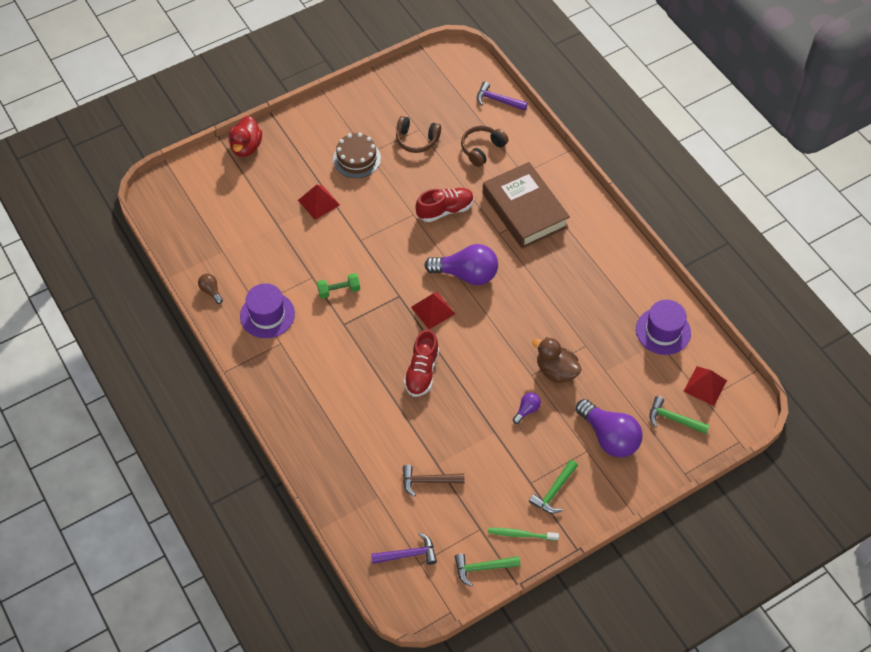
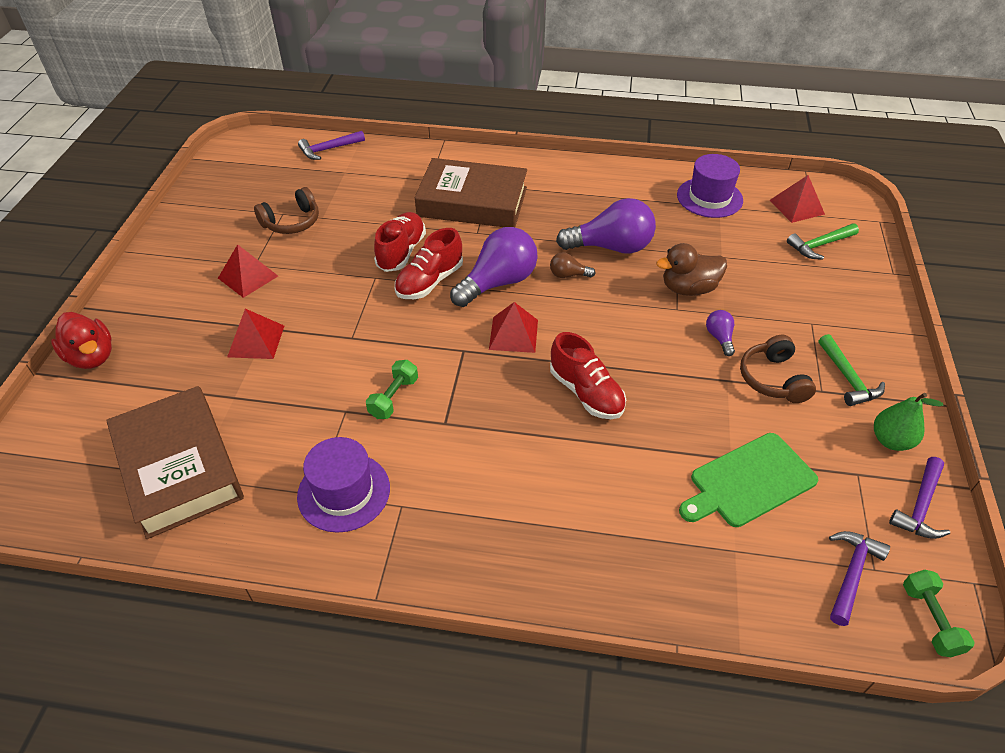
camera: 50 degrees left, 10 degrees down
(211, 291) = (234, 532): brown light bulb -> brown light bulb (568, 275)
(222, 241) = (179, 467): none -> brown book
(356, 159) = (248, 277): brown cake -> red pyramid
(409, 600) = (930, 620): none -> green dumbbell
(428, 481) = (749, 481): brown hammer -> green cutting board
(435, 242) = (429, 281): none -> red shoe
(482, 149) = (366, 188): brown headphones -> brown headphones (773, 379)
(482, 568) = (920, 506): green hammer -> purple hammer
(521, 534) = (891, 440): green toothbrush -> green pear
(609, 437) = (806, 298): purple light bulb -> purple light bulb (611, 247)

